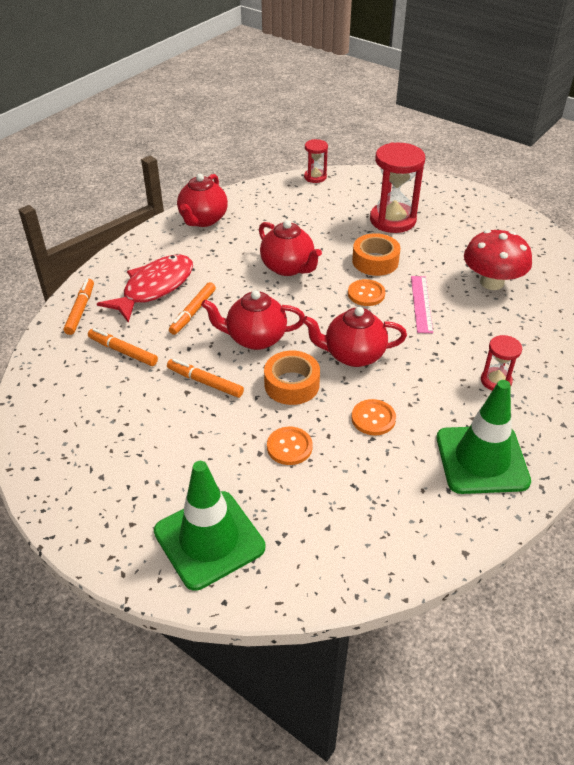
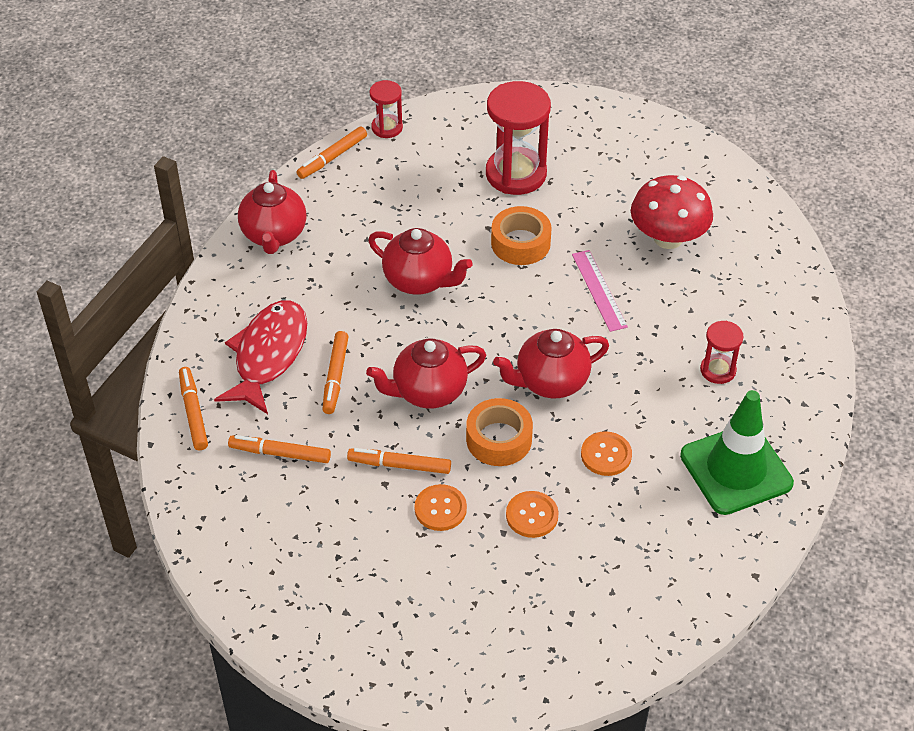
camera: 20 degrees left, 5 degrees up
(209, 539) = (498, 643): green traffic cone -> none
(268, 186) = (332, 157): none -> orange marker
(366, 294) = (530, 294): orange button -> orange button (440, 509)

